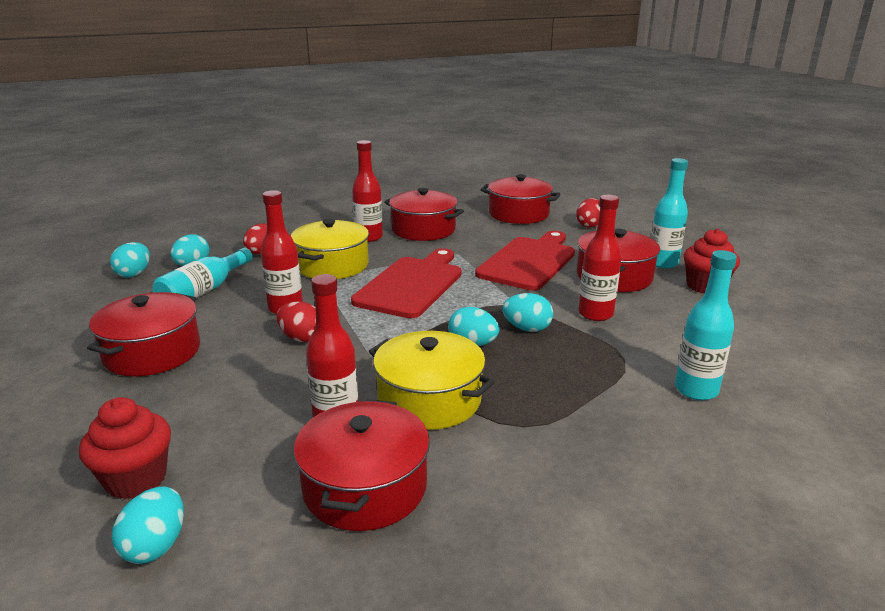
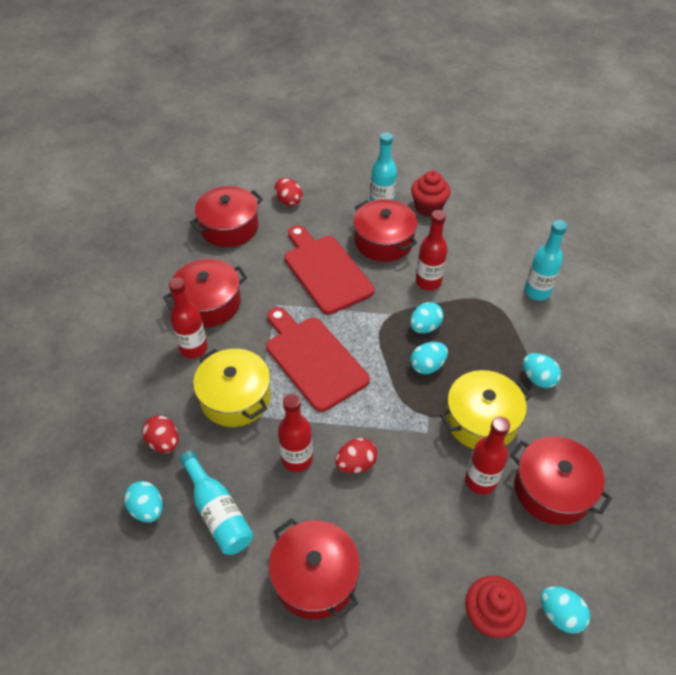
camera: 60 degrees left, 25 degrees up
(134, 274) = (129, 567): turquoise egg -> turquoise egg (538, 378)

